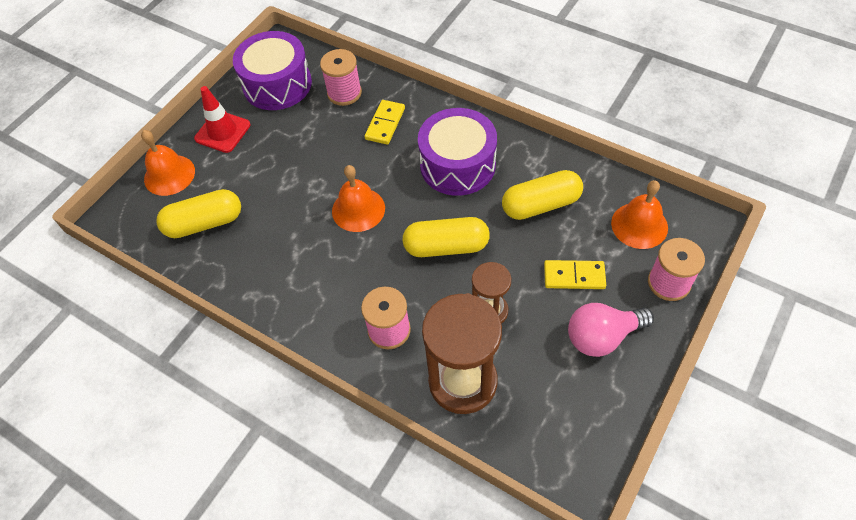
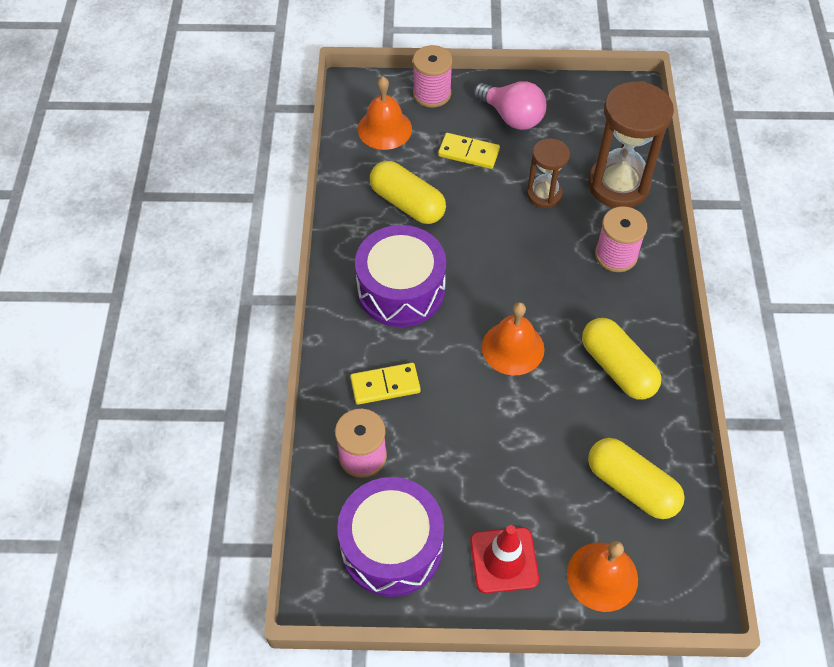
camera: 125 degrees left, 0 degrees up
(446, 246) = (503, 254): yellow capsule -> yellow capsule (617, 368)
(574, 276) = (468, 153): yellow domino -> yellow domino turned 45 degrees counterclockwise

